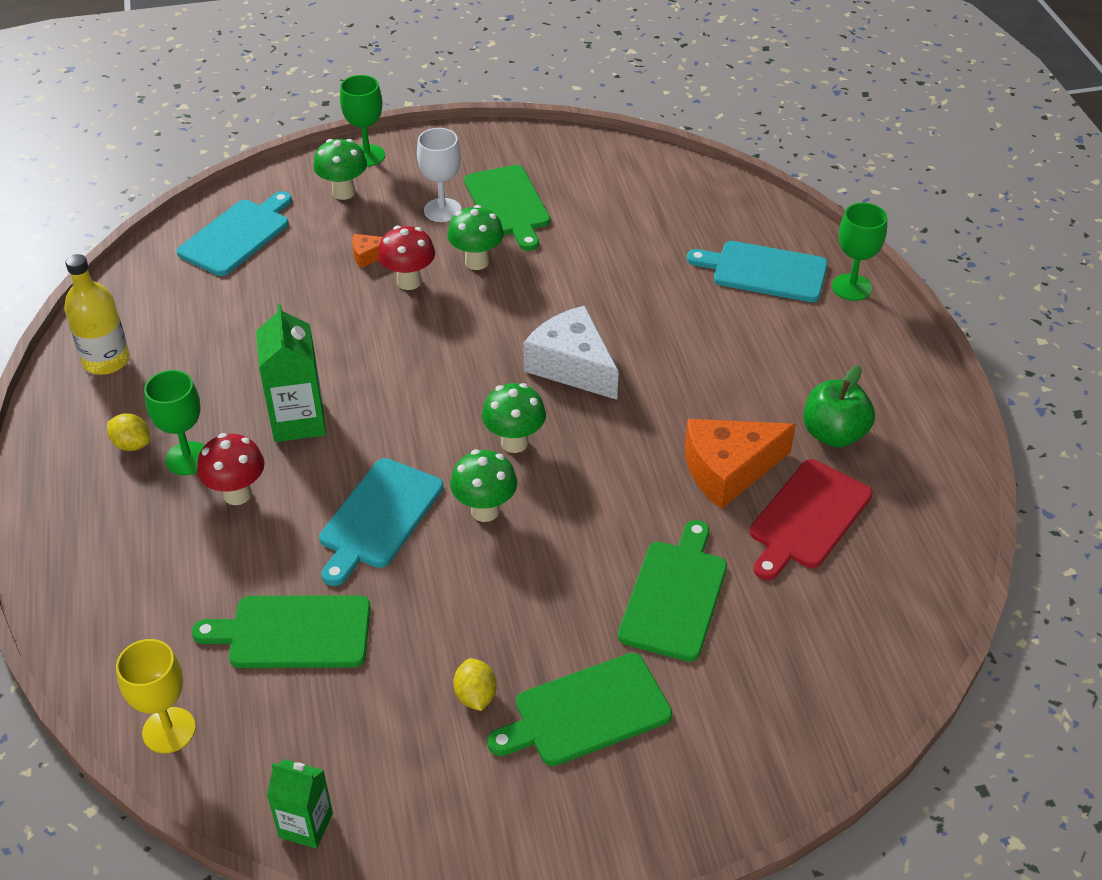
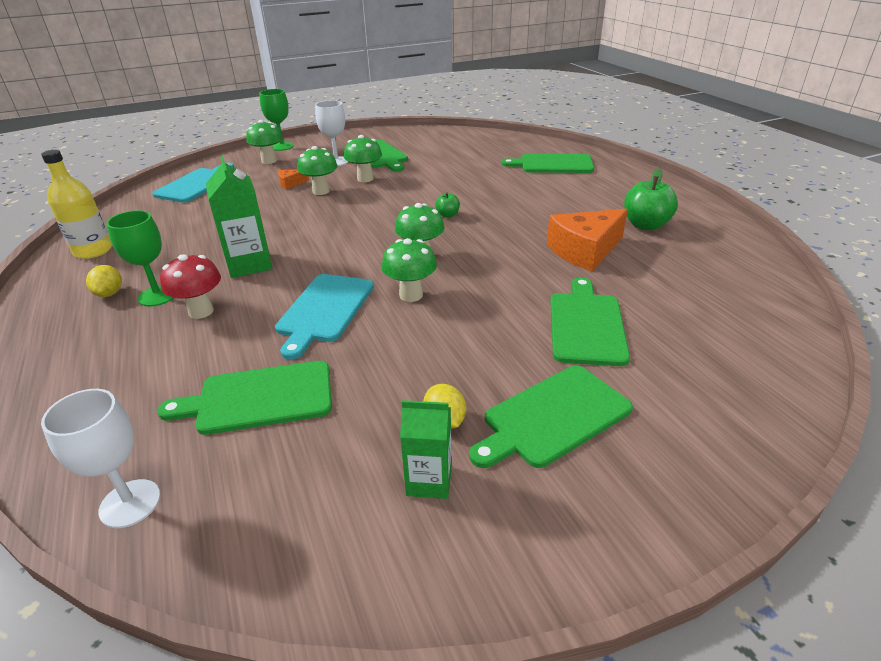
camera: 10 degrees left, 10 degrees down
(132, 444) = (109, 293): yellow lemon -> yellow lemon turned 60 degrees clockwise
(169, 730) = (130, 503): yellow goblet -> white goblet
(306, 825) = (293, 576): green carton -> green carton (429, 480)
(409, 282) = (321, 191): red mushroom -> green mushroom
(572, 366) = (448, 215): white cheese -> green apple
(764, 271) = (553, 164): turquoise cutting board -> green cutting board
(807, 518) = (657, 268): red cutting board -> none
(851, 287) = (610, 165): green goblet -> none

